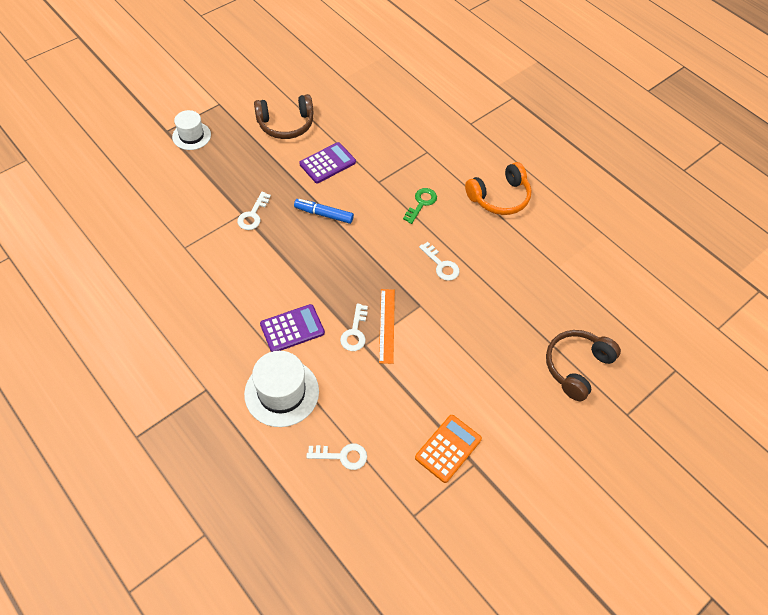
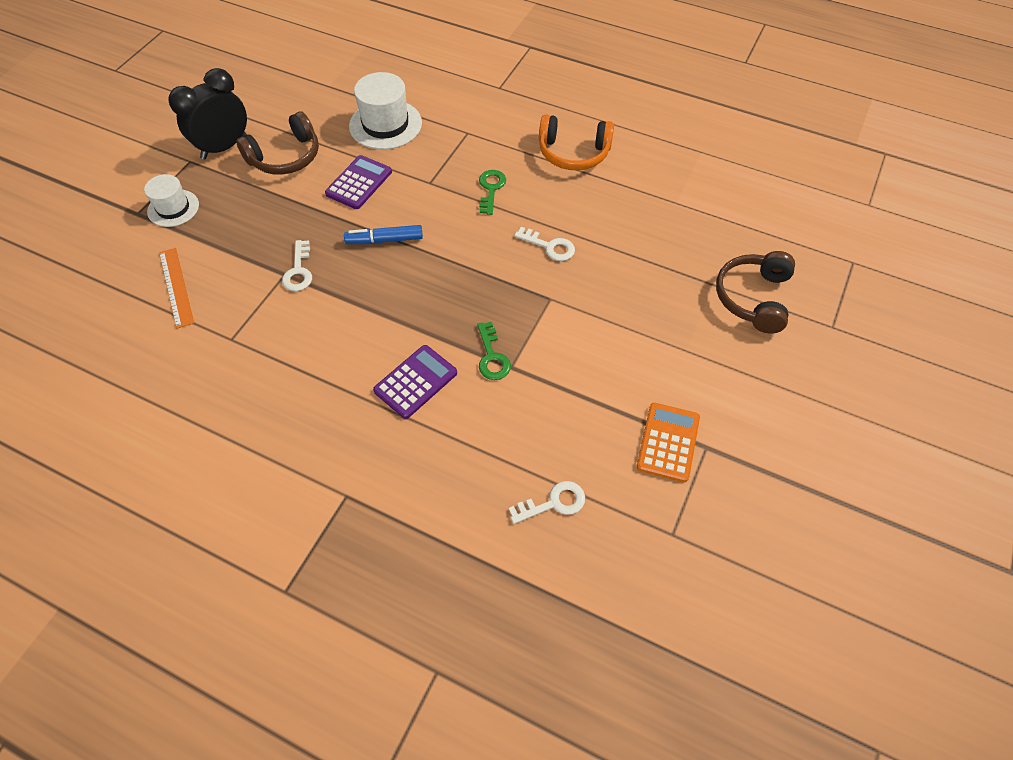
camera: 20 degrees left, 0 degrees up
(247, 101) = (224, 147): none -> black clock
(281, 392) = (442, 460): white hat -> white hat (385, 124)
(355, 332) = (492, 357): white key -> green key
(386, 325) = (524, 335): orange ruler -> orange ruler (176, 287)
(499, 197) = (573, 153): orange headphones -> orange headphones turned 60 degrees clockwise

